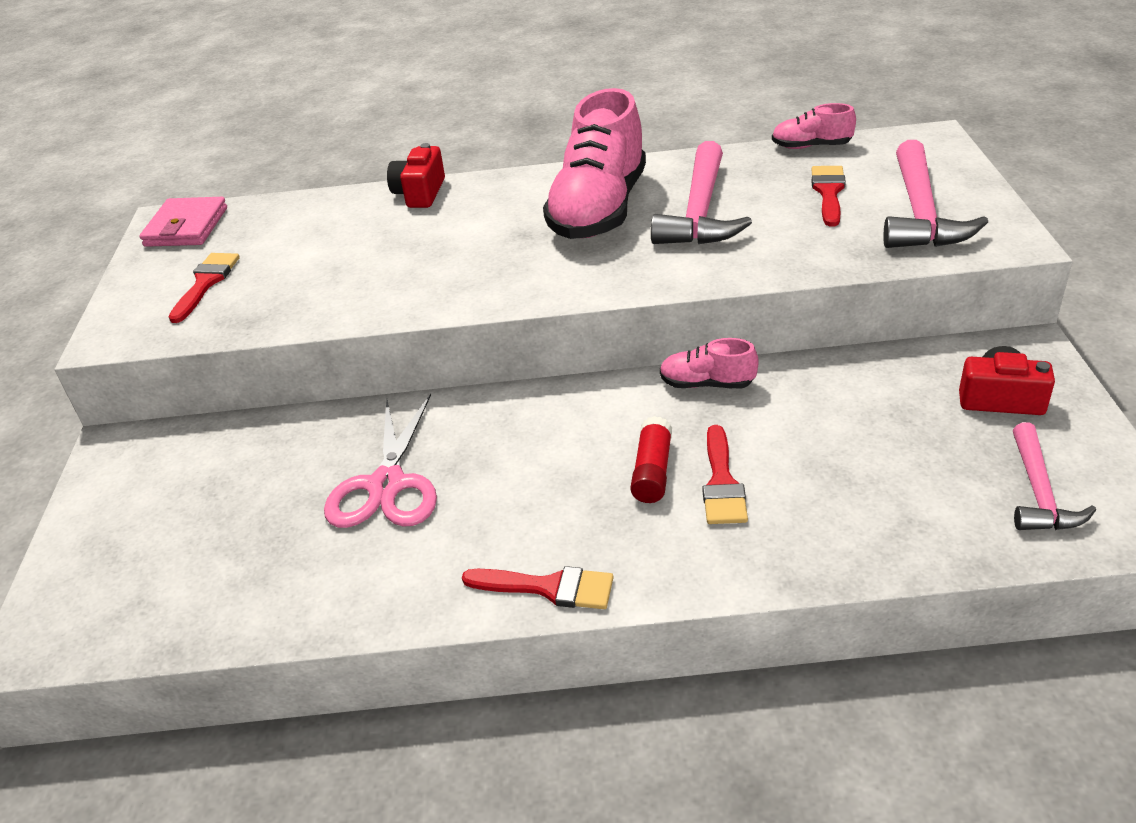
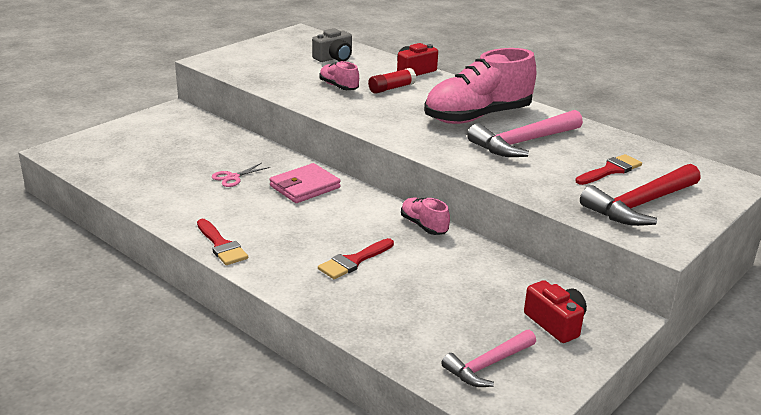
camera: 40 degrees right, 10 degrees down
(186, 227) = (302, 38): pink wallet -> pink wallet (305, 187)
(206, 283) = (271, 60): red brush -> none
(287, 231) = (334, 58): none -> grey camera
(386, 485) = (233, 177): pink scissors -> pink scissors, size x0.52
(652, 471) = (335, 238): red glue stick -> red glue stick (391, 88)
(811, 146) = (650, 148): pink shoe -> pink shoe (338, 87)
(920, 213) = (640, 205): pink hammer -> red hammer

